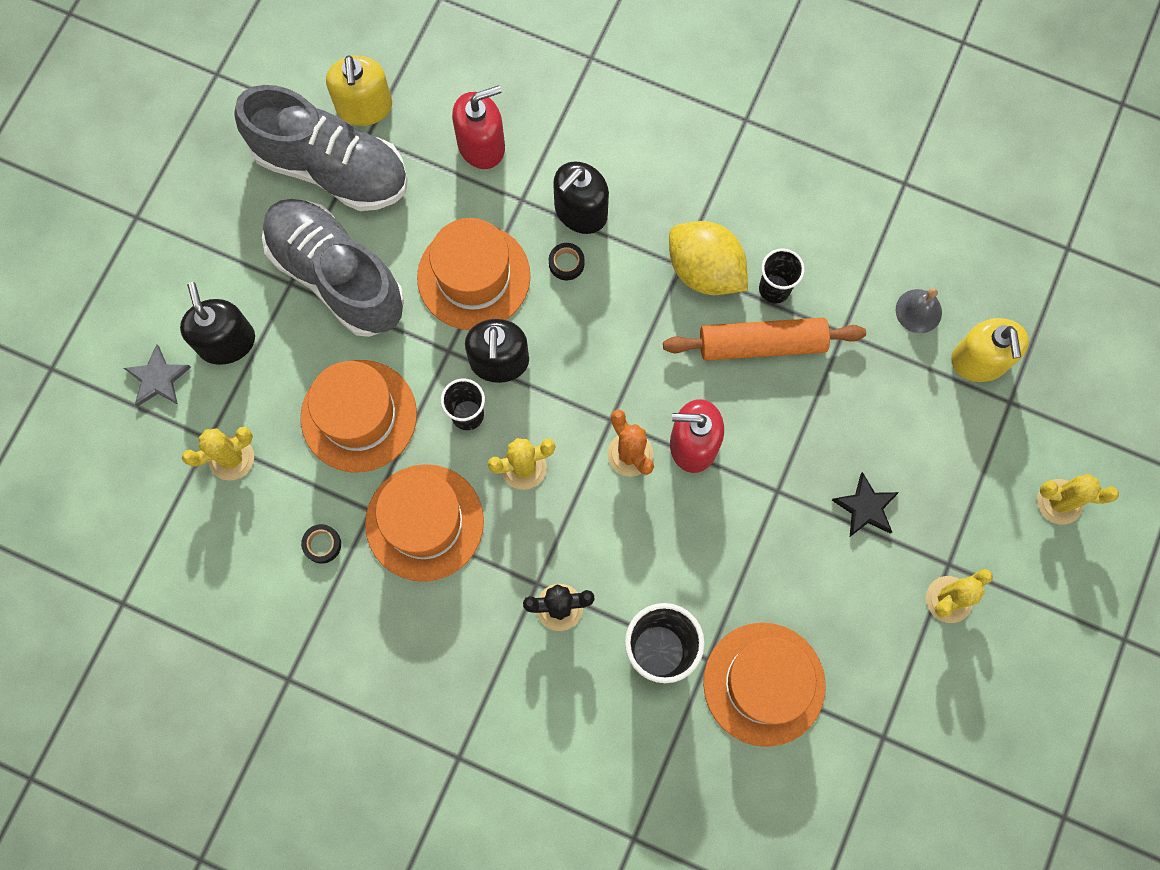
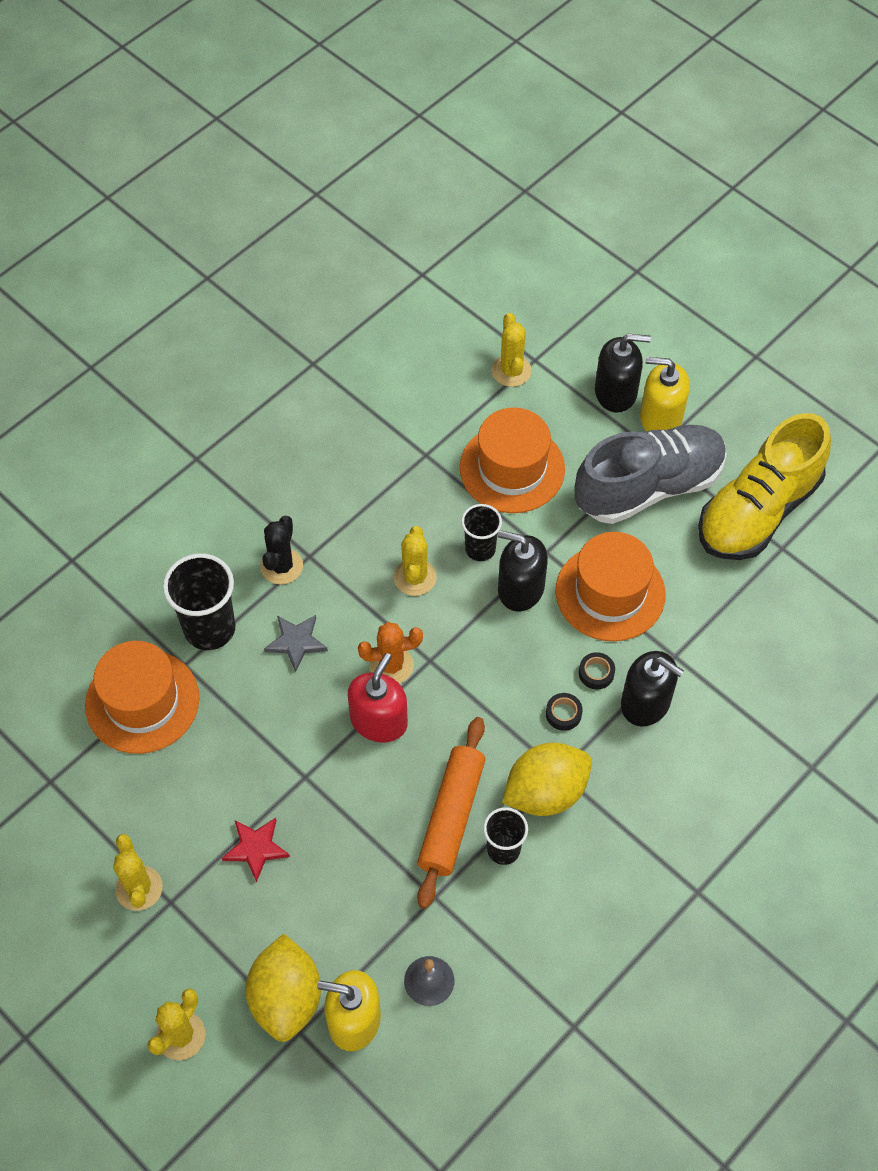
camera: 110 degrees right, 15 degrees down
(158, 379) = (600, 338): grey star -> grey star (296, 642)
(322, 544) = (411, 413): black tape -> black tape (563, 714)
(332, 168) = (757, 511): grey shoe -> yellow shoe
(364, 106) = (814, 554): yellow soap dispenser -> yellow soap dispenser (660, 417)
(424, 522) = (398, 490): orange hat -> none
(481, 145) = (743, 639): red soap dispenser -> none
(580, 211) = (645, 702): black soap dispenser -> black soap dispenser turned 150 degrees clockwise
(865, 507) = (256, 848): black star -> red star
(987, 424) = (286, 998): none -> yellow lemon

